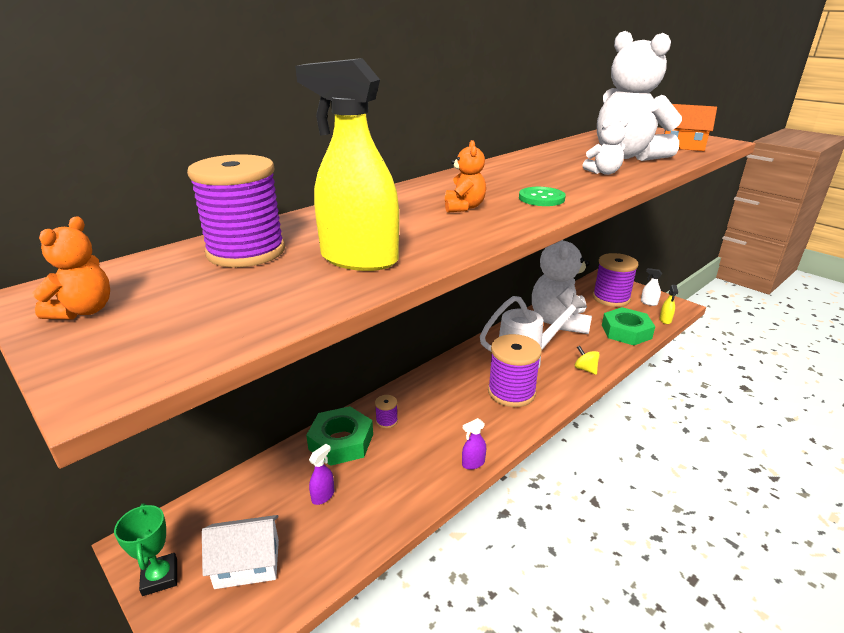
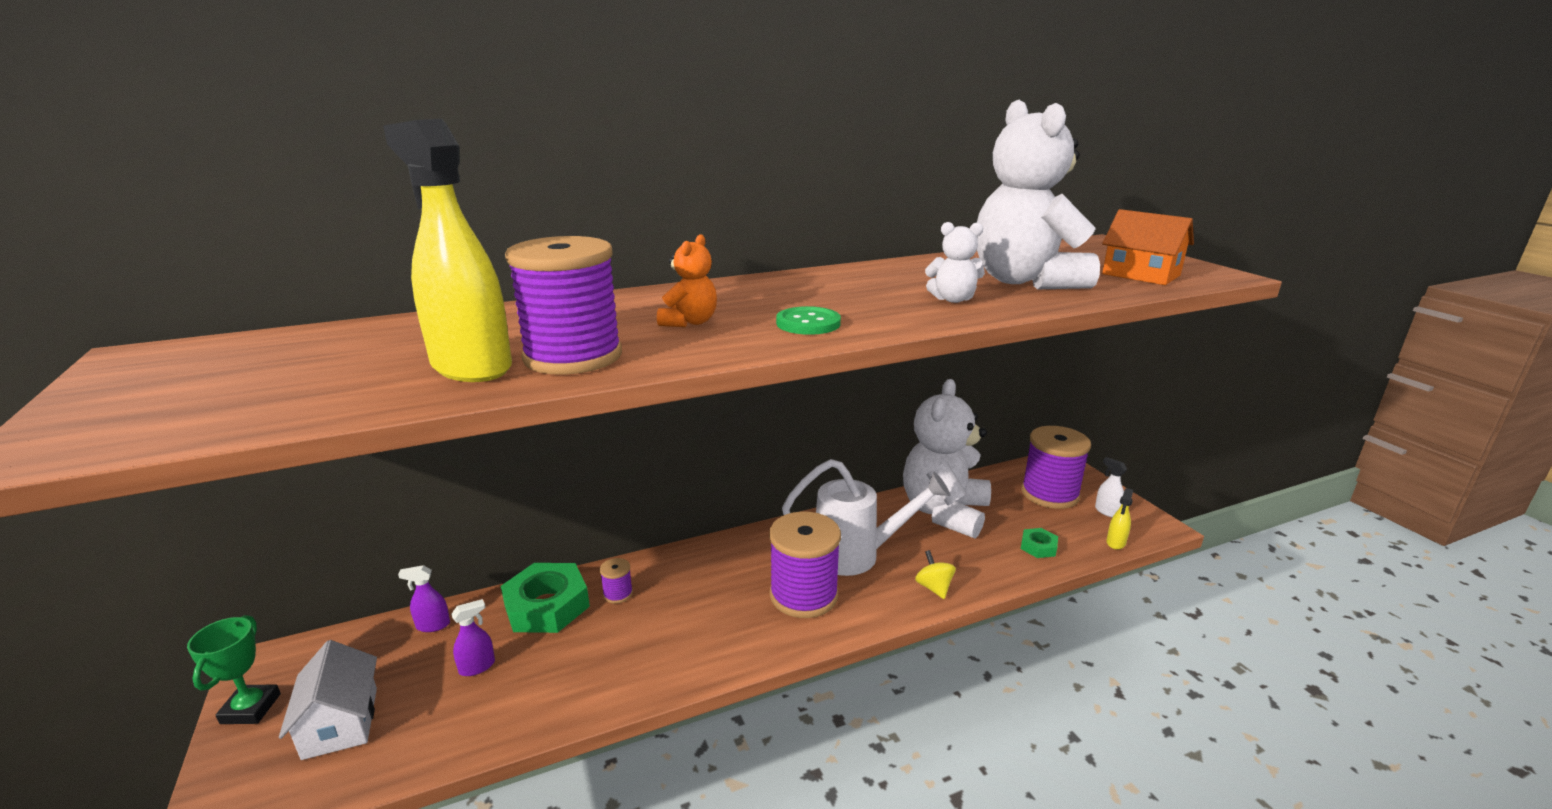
camera: 20 degrees right, 5 degrees down
(84, 311) = (142, 378): orange teddy bear -> none
(246, 252) = (375, 341): purple spool -> purple spool (573, 357)
(247, 563) = (341, 722): white house -> white house turned 60 degrees clockwise
(473, 463) = (681, 678): purple spray bottle -> purple spray bottle (433, 625)
(626, 331) = (1038, 547): green nut -> green nut, size x0.50

